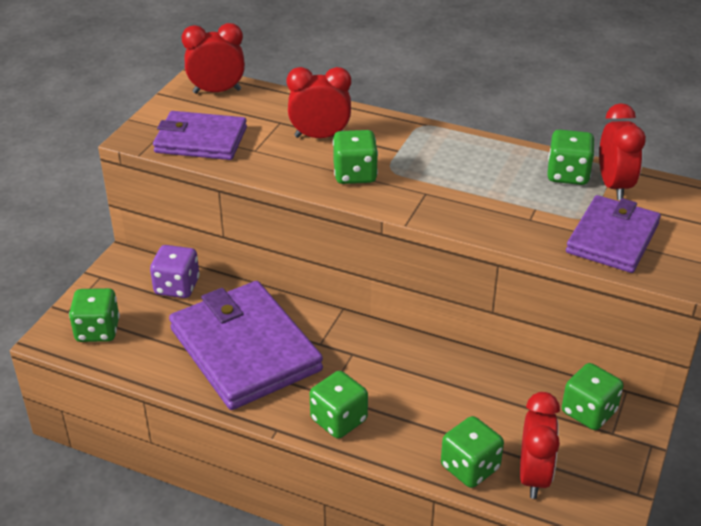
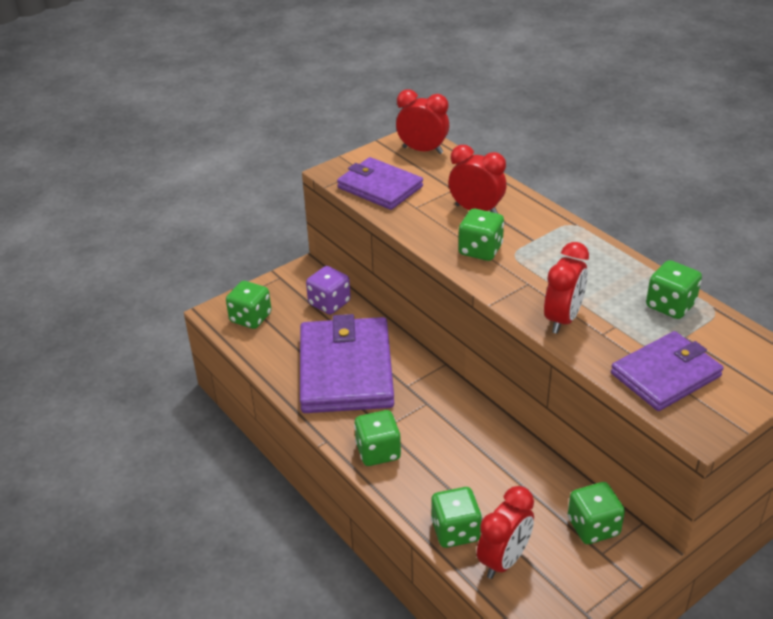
camera: 30 degrees right, 0 degrees up
(614, 186) = (707, 329): red clock -> red clock (562, 319)

